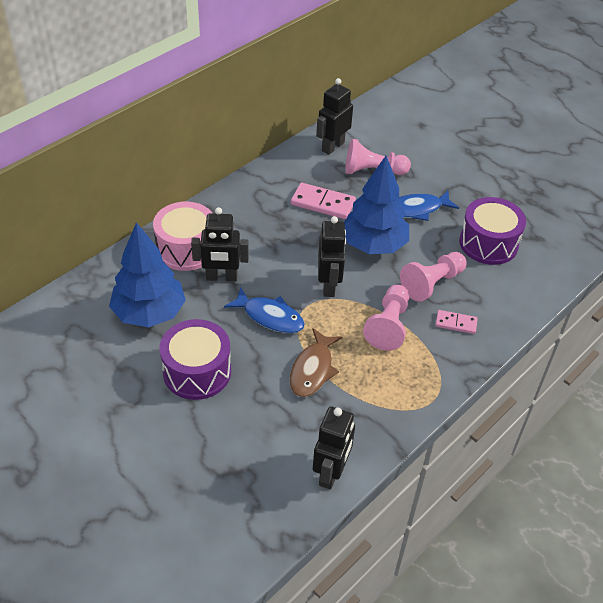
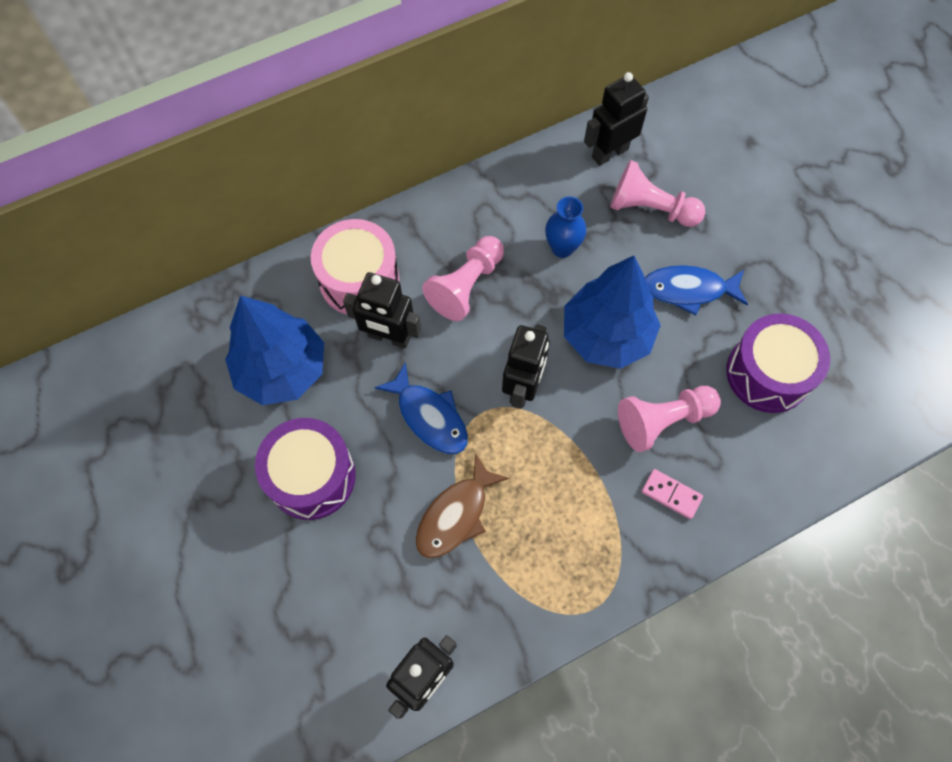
camera: 20 degrees right, 20 degrees up
(323, 203) = (562, 248): pink domino -> blue vase
(388, 325) = (578, 473): pink pawn -> pink pawn (466, 286)

